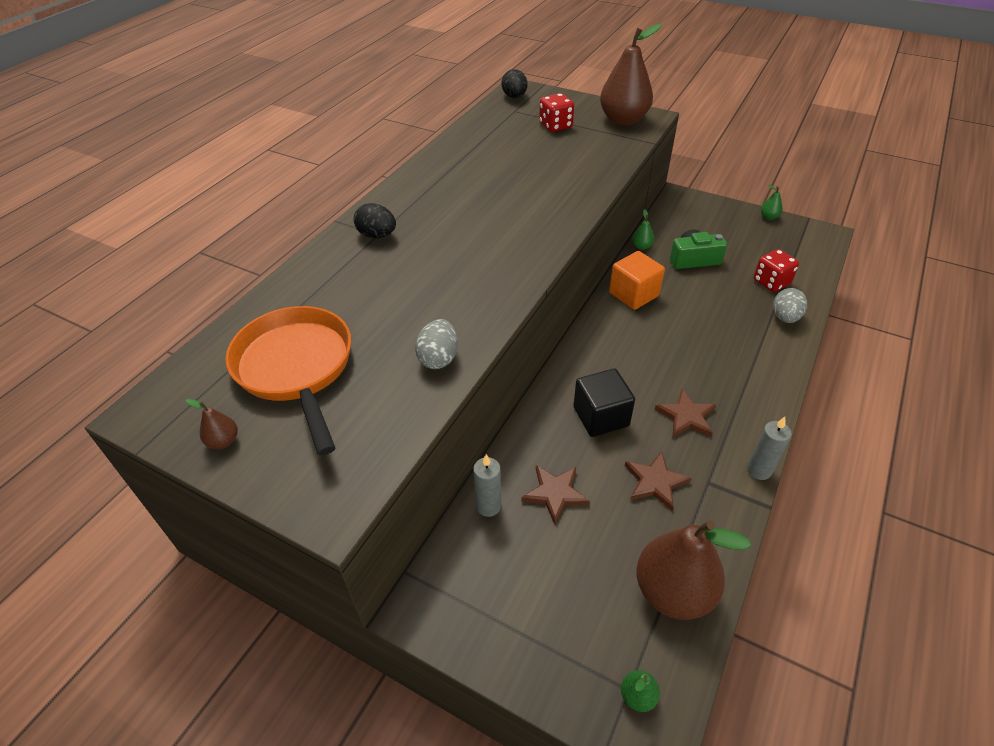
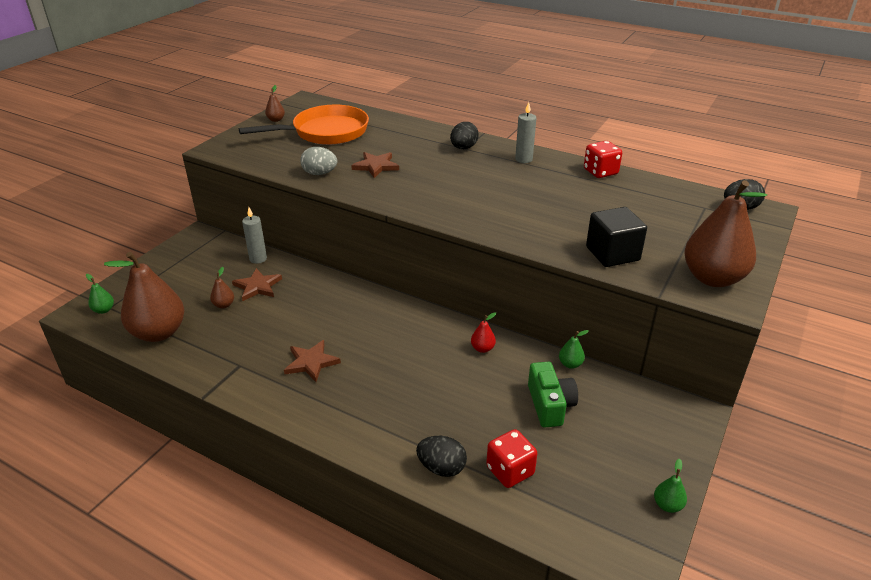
camera: 90 degrees right, 10 degrees down
(555, 126) = (677, 230): red dice -> red dice (600, 172)
(600, 525) = (224, 305): none -> brown pear
(601, 416) = (323, 313): black cube -> black cube (612, 254)
(633, 294) = (482, 348): orange cube -> red pear
(655, 482) = (249, 335): brown star -> brown star (376, 166)
(759, 470) = (240, 398): grey candle -> grey candle (523, 159)
(785, 317) = (441, 468): grey egg -> black egg

